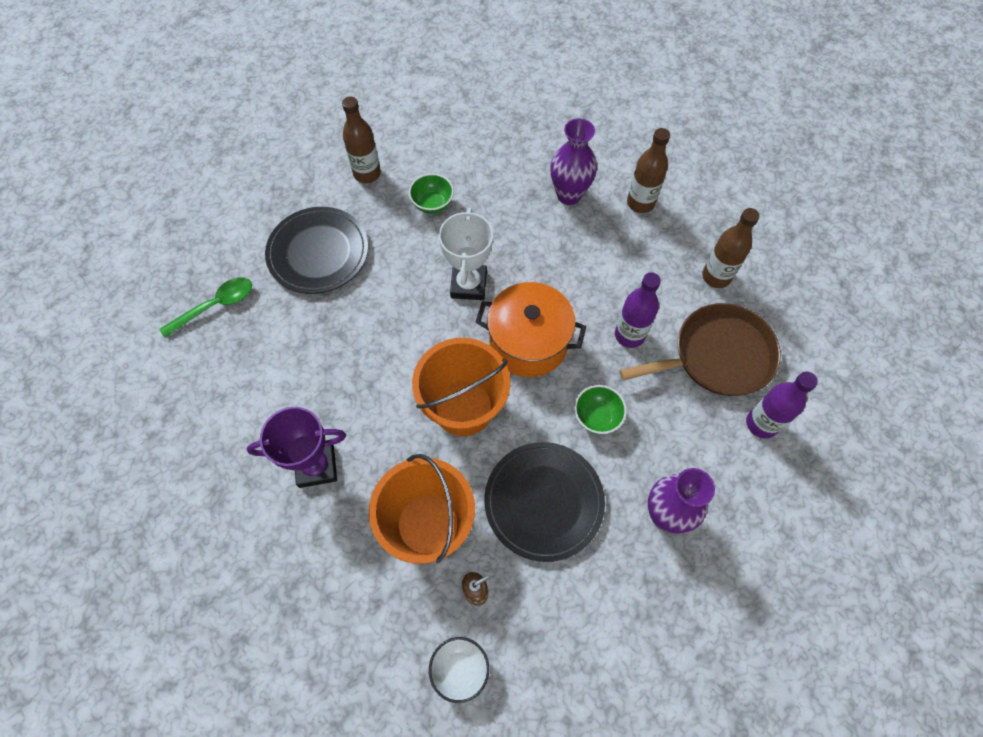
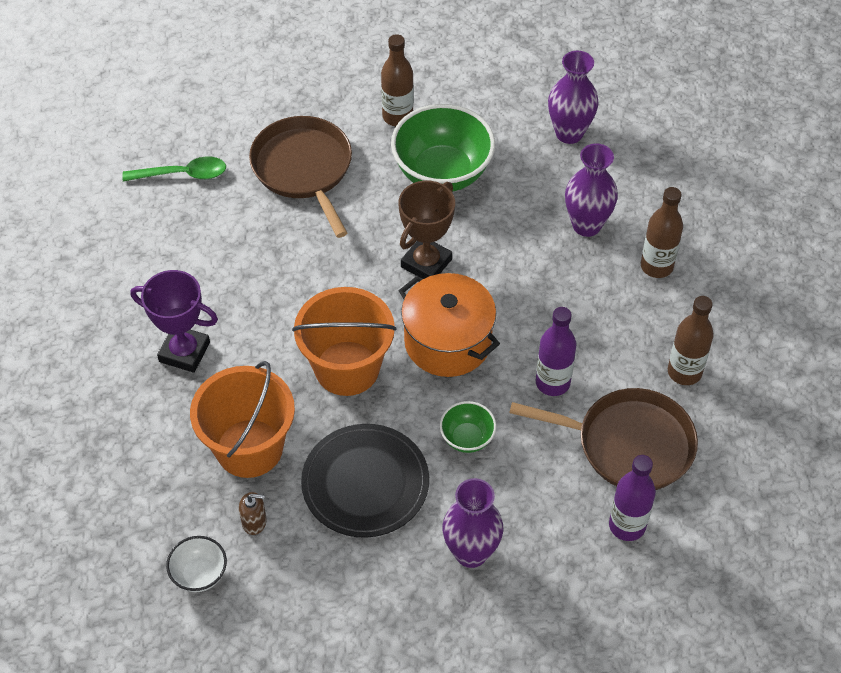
camera: 30 degrees right, 10 degrees down
(318, 252) = (304, 169): black plate -> brown pan
(432, 204) = (442, 173): green bowl -> green bowl, size x2.05
(468, 285) = (426, 263): white trophy -> brown trophy
(508, 128) = (569, 133): none -> purple vase

